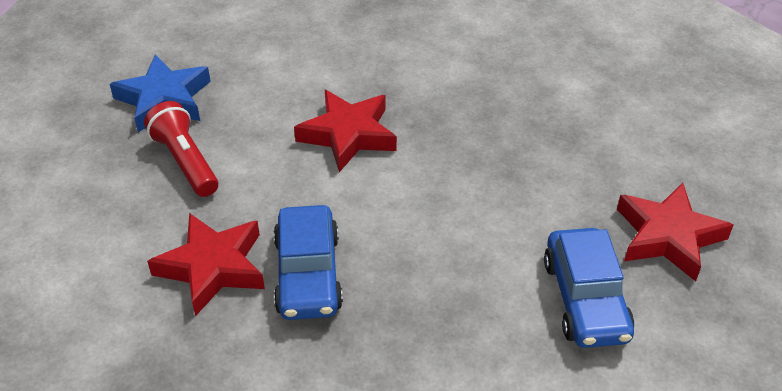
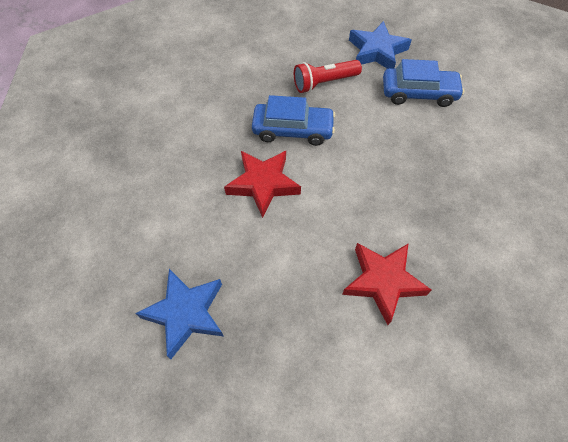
camera: 80 degrees left, 15 degrees up
(185, 161) = (268, 297): red flashlight -> red flashlight (324, 83)
(308, 274) = (393, 223): blue car -> blue car (293, 130)
(668, 236) = (377, 51): red star -> blue star

